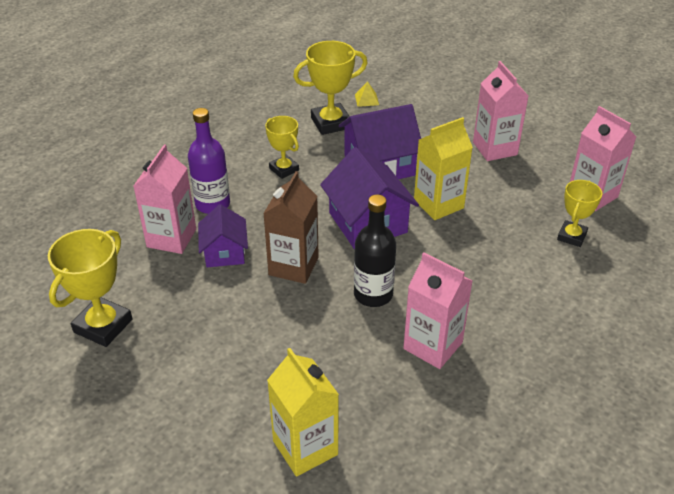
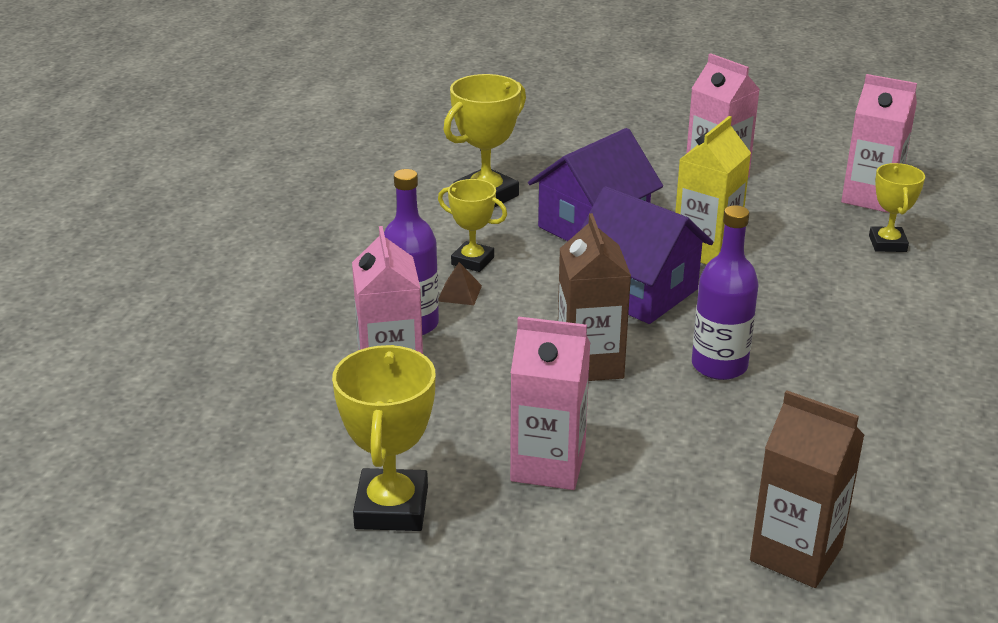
camera: 25 degrees left, 10 degrees down
(224, 252) = (482, 374): purple house -> none
(257, 190) = (459, 293): none -> brown pyramid
(305, 448) = (796, 554): yellow carton -> brown carton
(366, 99) = (508, 160): yellow pyramid -> none
(373, 294) = (719, 366): black bottle -> purple bottle
(433, 346) = (841, 398): pink carton -> pink carton (548, 465)

